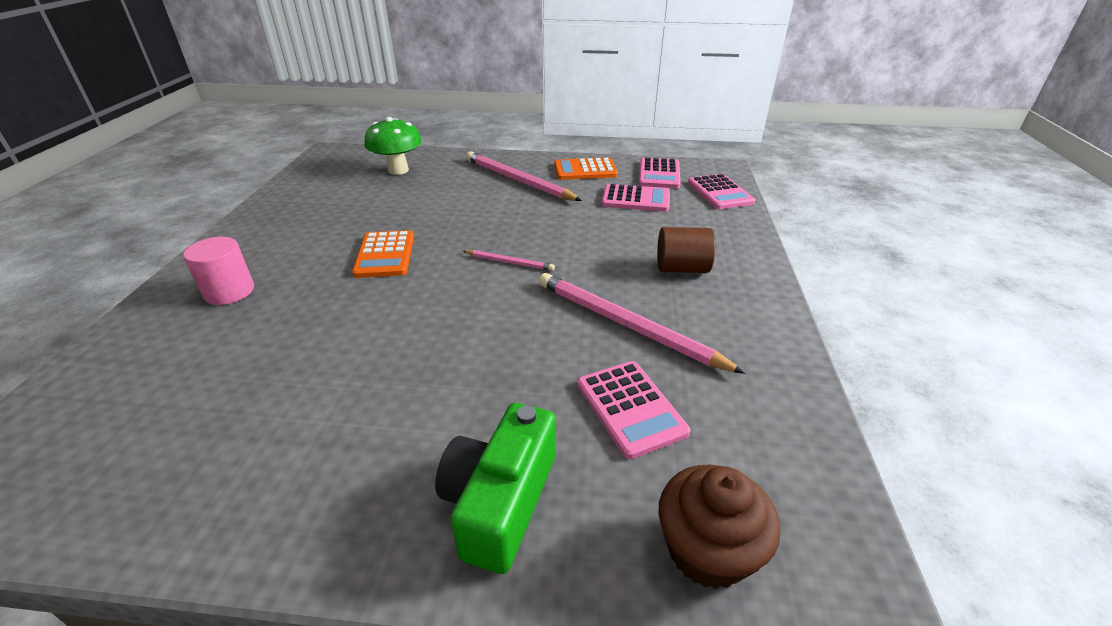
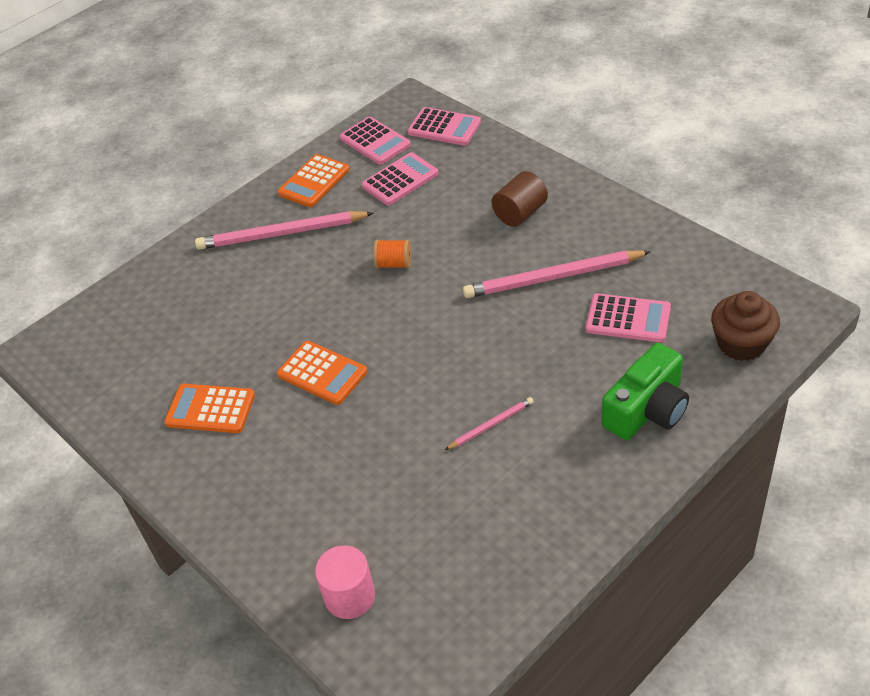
camera: 45 degrees left, 10 degrees up
(229, 291) = (278, 493): pink cylinder -> pink cylinder (350, 596)
(311, 226) = (210, 409): none -> orange calculator
(398, 170) = (157, 309): green mushroom -> none
(500, 501) = (647, 410): green camera -> green camera turned 105 degrees counterclockwise
(509, 262) = (415, 301): pink pencil -> pink pencil (491, 425)
(541, 235) = (394, 264): none -> orange spool

